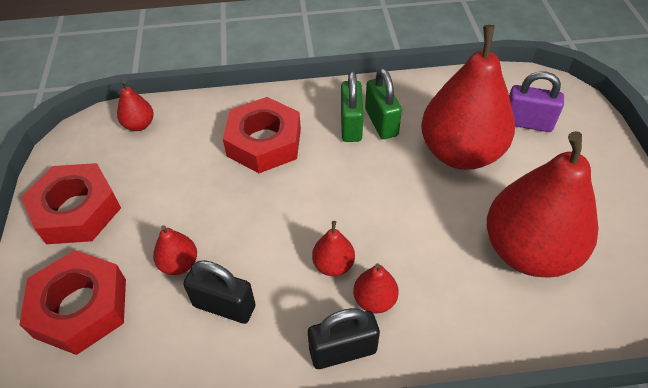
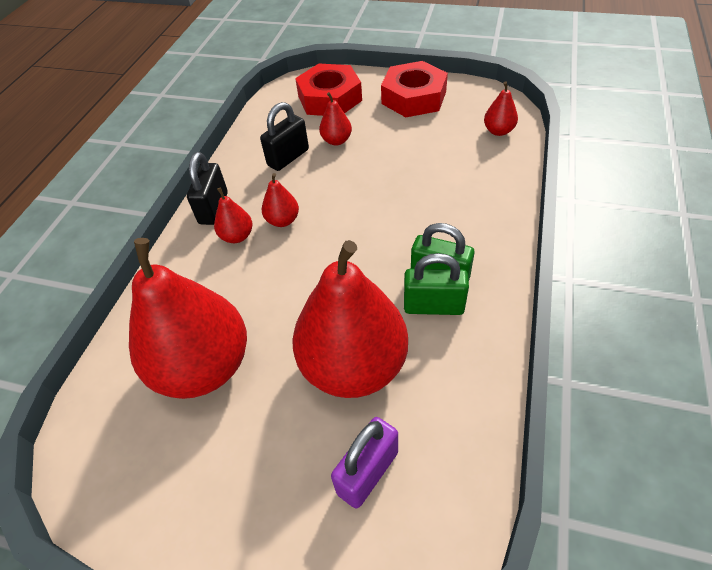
camera: 115 degrees right, 0 degrees up
(264, 142) = (442, 205): red nut -> none

